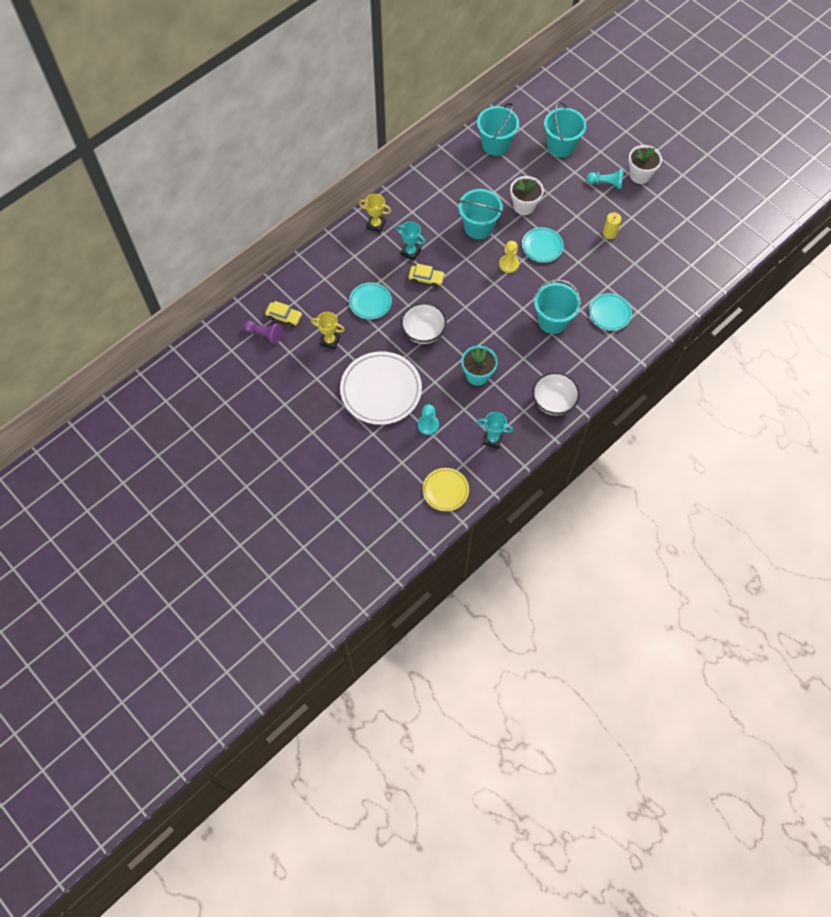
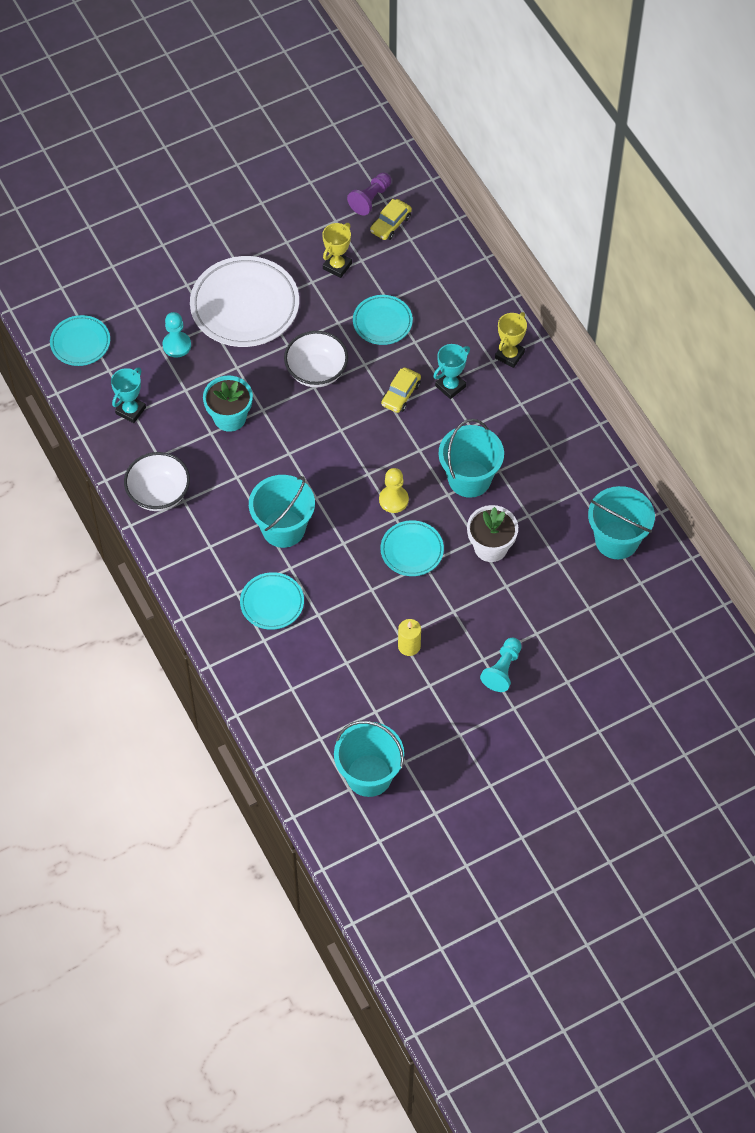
camera: 105 degrees right, 5 degrees down
(445, 490) = (80, 343): yellow plate -> turquoise plate
(560, 146) = (591, 628): turquoise bucket -> turquoise bucket (369, 775)
(640, 175) = (505, 723): white flower pot -> none

